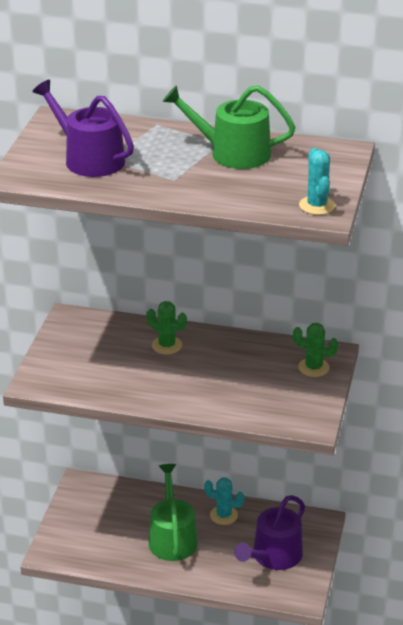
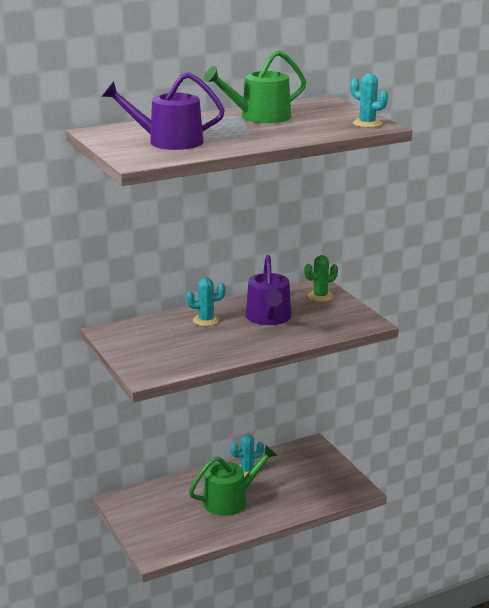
camera: 40 degrees left, 10 degrees down
(167, 345) = (206, 320): green cactus -> turquoise cactus
(172, 537) = (230, 500): green watering can -> green watering can turned 105 degrees clockwise
(273, 556) = (311, 477): purple watering can -> purple watering can (269, 318)

